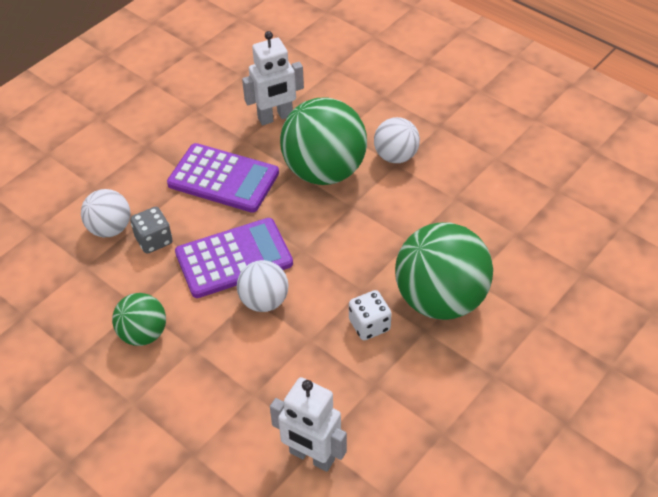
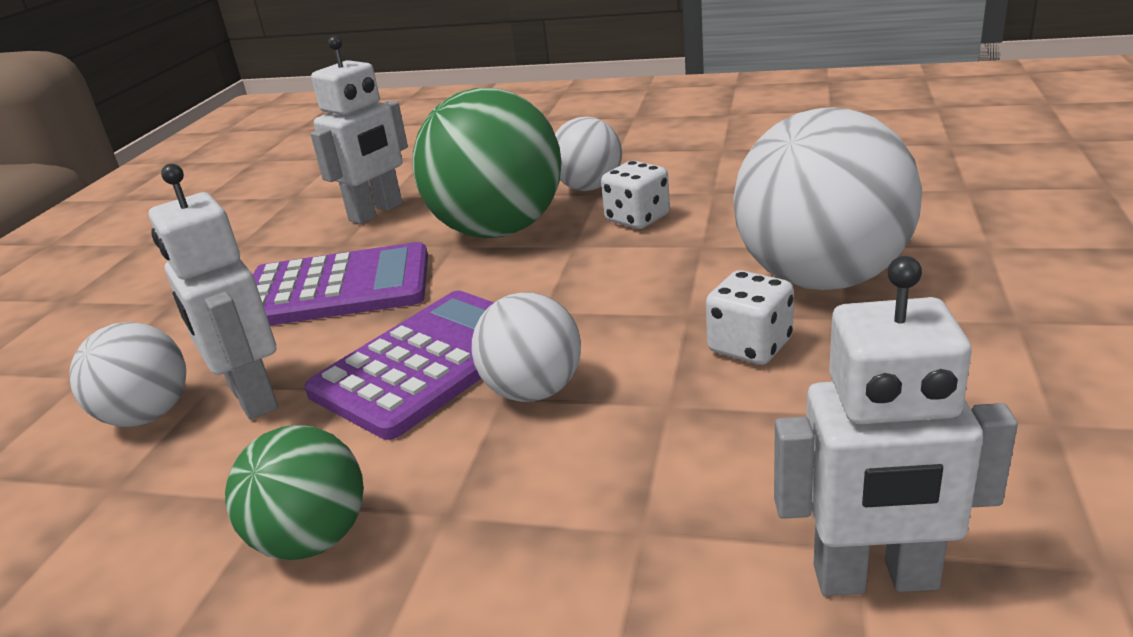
camera: 25 degrees left, 20 degrees down
(154, 240) = (251, 397): grey dice -> white robot
(397, 201) = (637, 218): none -> white dice
(440, 299) = (822, 278): green ball -> white ball

